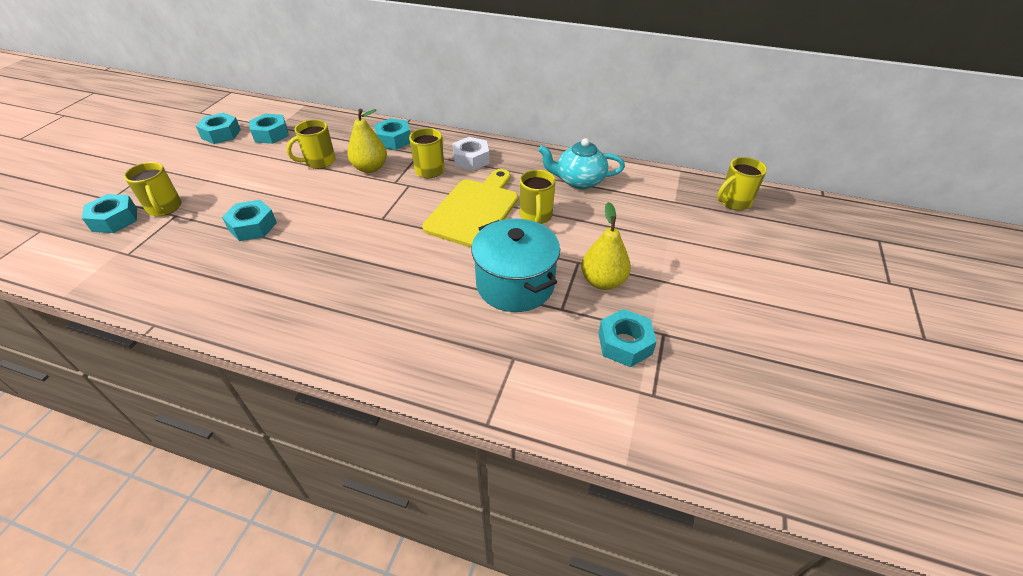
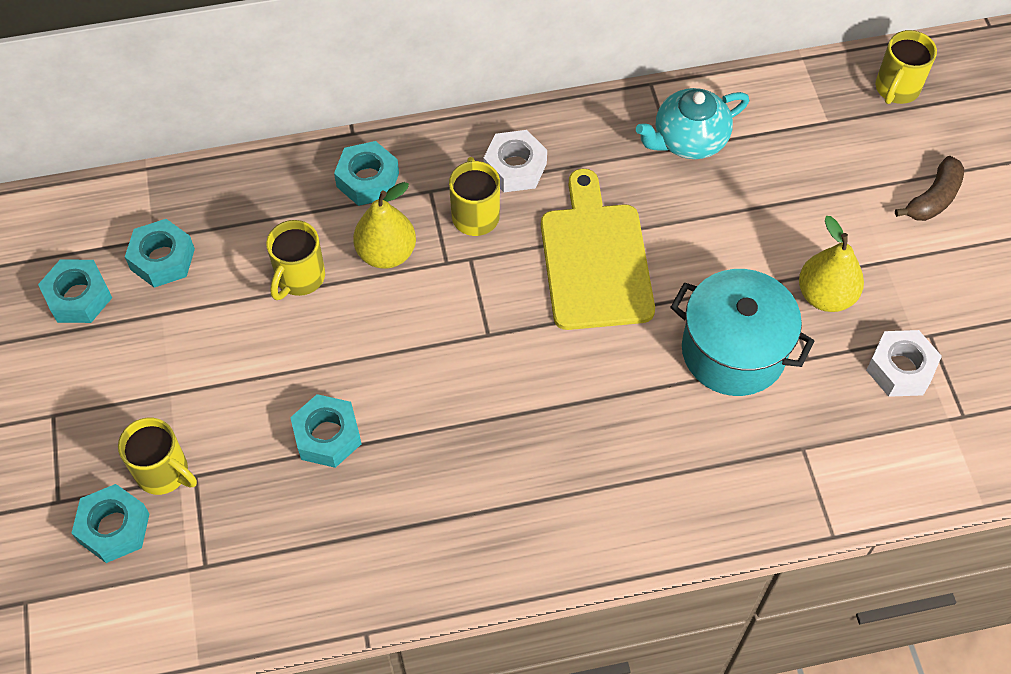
camera: 30 degrees left, 15 degrees up
(536, 216) = (680, 232): yellow mug -> none
(624, 343) = (900, 369): turquoise nut -> white nut
(721, 261) = (933, 198): none -> brown banana

